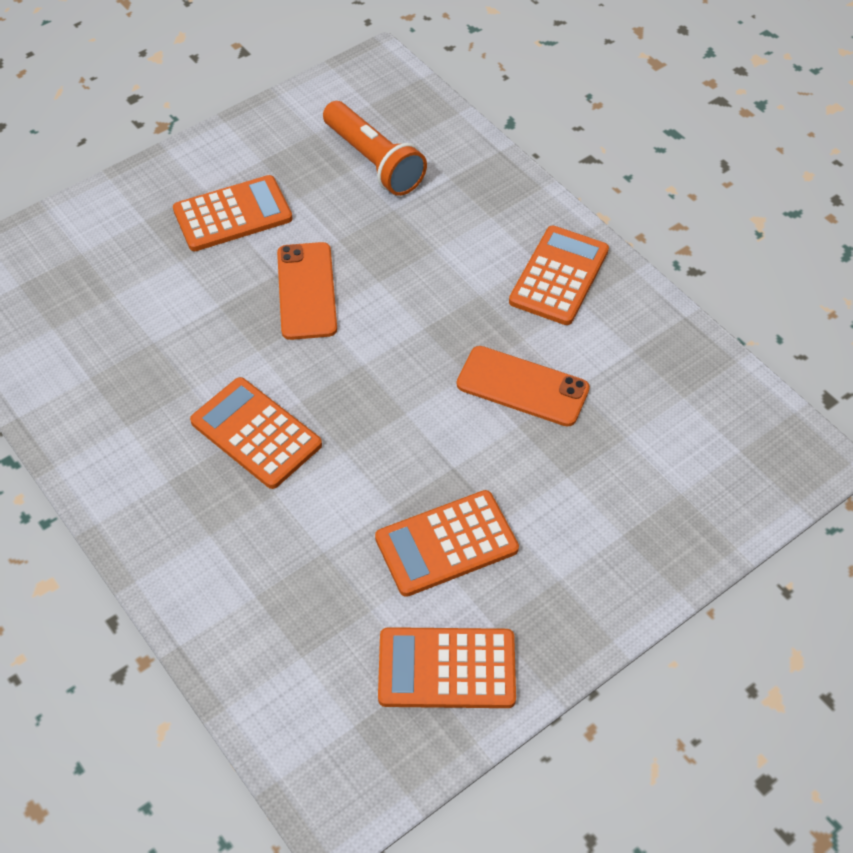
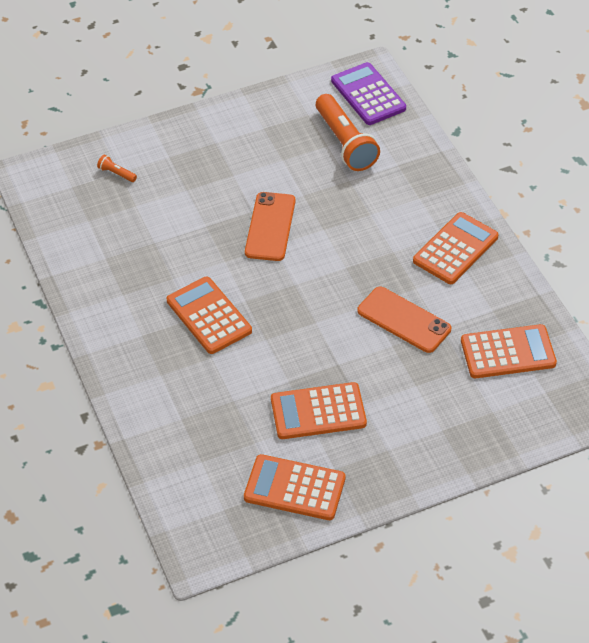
camera: 15 degrees right, 5 degrees down
(78, 255) = (116, 173): none -> orange flashlight
(233, 214) = (232, 164): orange calculator -> orange calculator (508, 352)
(385, 95) = (368, 95): none -> purple calculator

